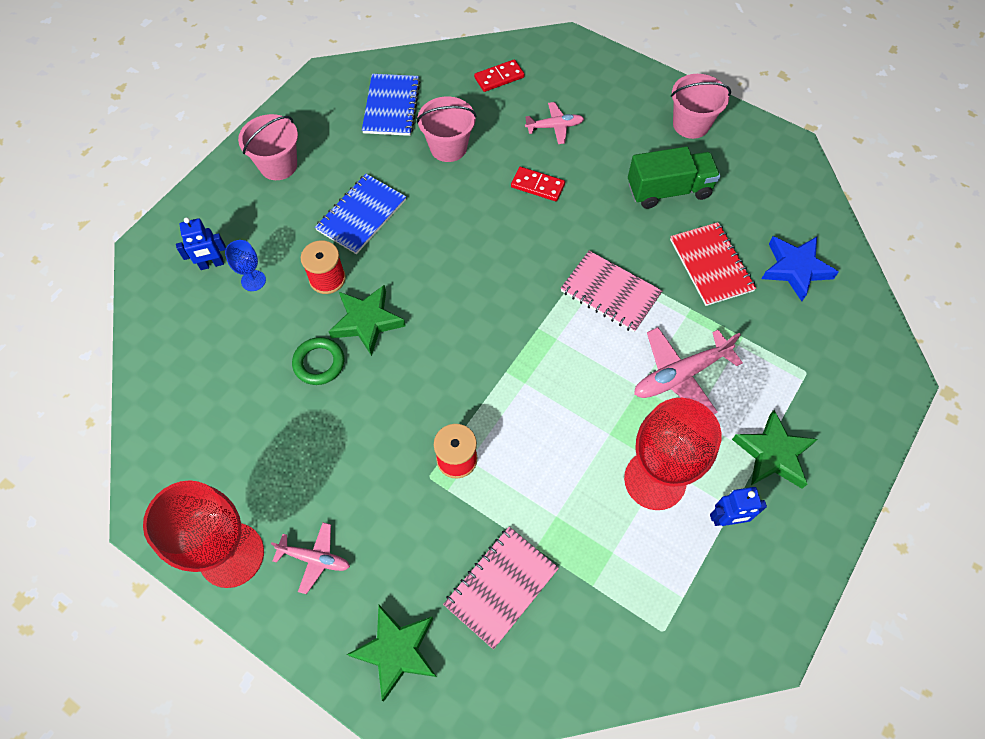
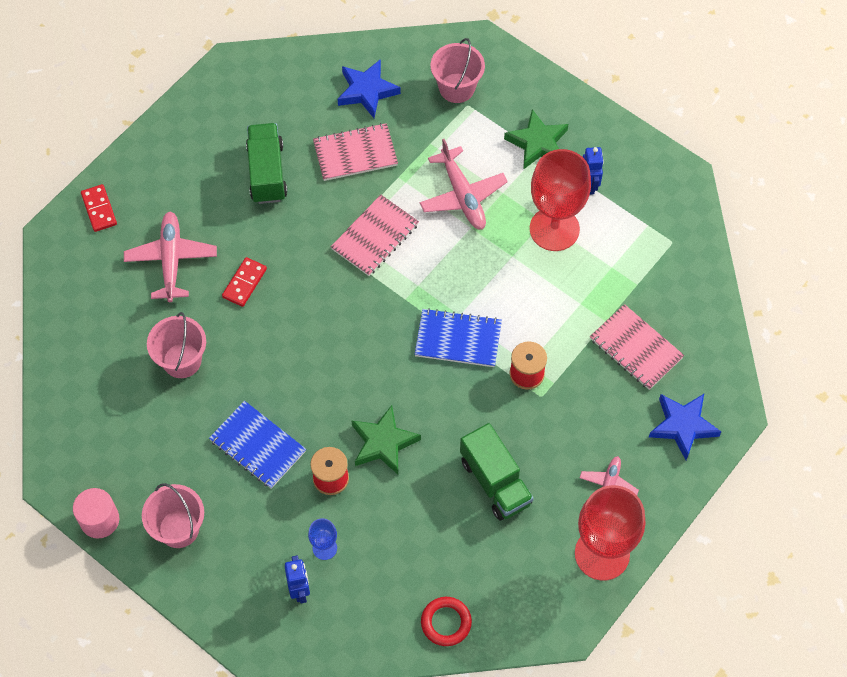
camera: 85 degrees left, 0 degrees up
(165, 395) = (446, 622): none -> red ring
(288, 109) = (99, 520): none -> pink cylinder
(319, 363) = (424, 485): green ring -> none
(322, 433) = (495, 482): none -> green truck
(391, 106) = (115, 413): blue notebook -> blue notebook (458, 339)
(396, 651) = (683, 426): green star -> blue star
(499, 77) = (93, 305): red domino -> red domino (99, 209)
(554, 127) = (171, 260): pink plane -> pink plane, size x1.66
(691, 124) = (189, 141): pink bucket -> pink bucket (456, 88)
(711, 265) = (355, 153): red notebook -> pink notebook

